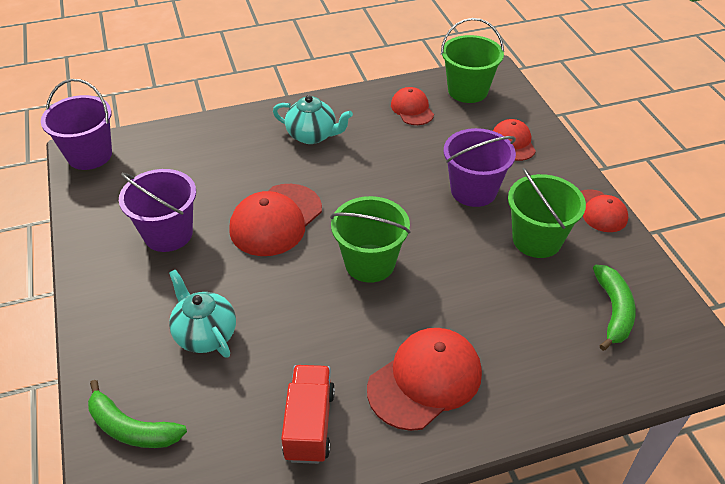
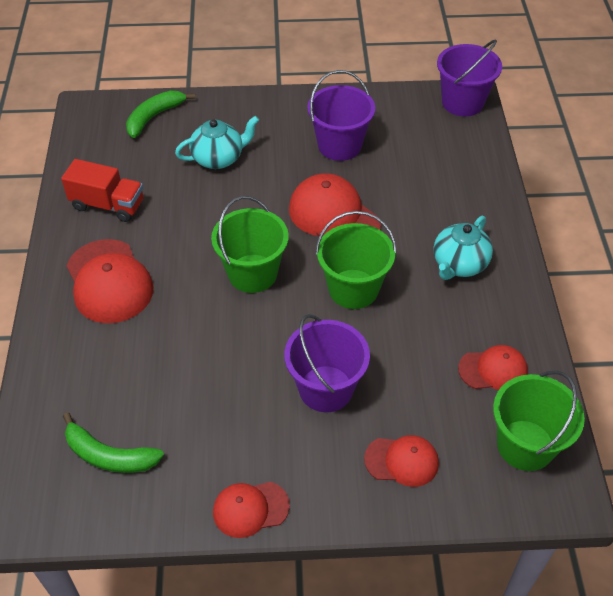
camera: 105 degrees right, 5 degrees up
(537, 240) = (230, 423): green bucket -> green bucket (353, 289)

